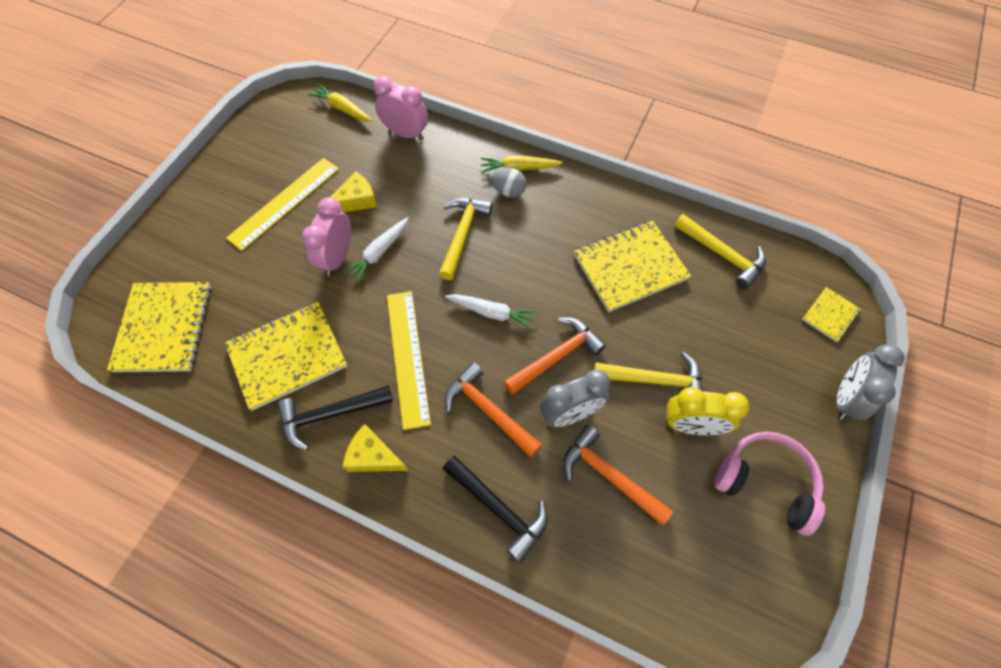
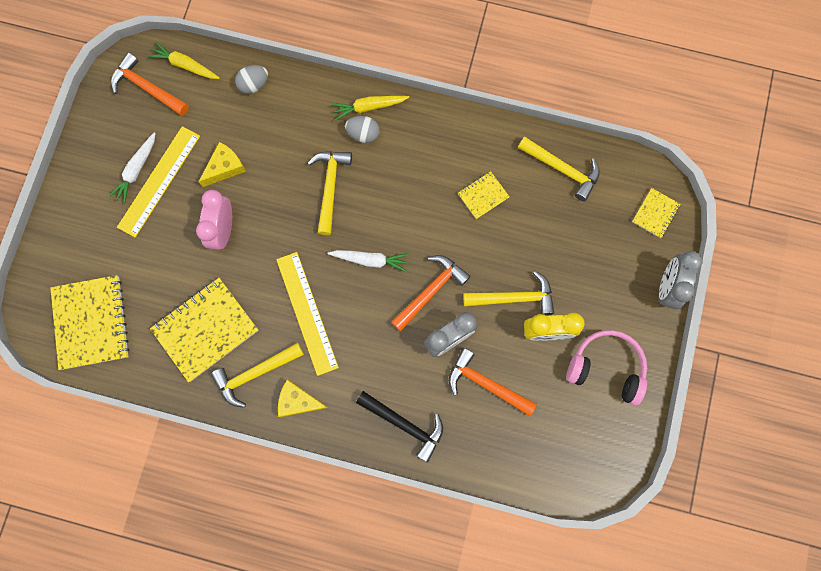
camera: 10 degrees left, 15 degrees up
(330, 415) = (255, 373): black hammer -> yellow hammer
(379, 253) = (259, 218): white carrot -> white carrot (136, 170)
(406, 133) = (254, 85): pink clock -> grey egg
(488, 410) = (383, 347): orange hammer -> orange hammer (147, 88)
(630, 267) = (483, 195): yellow notebook -> yellow notebook, size x0.50

